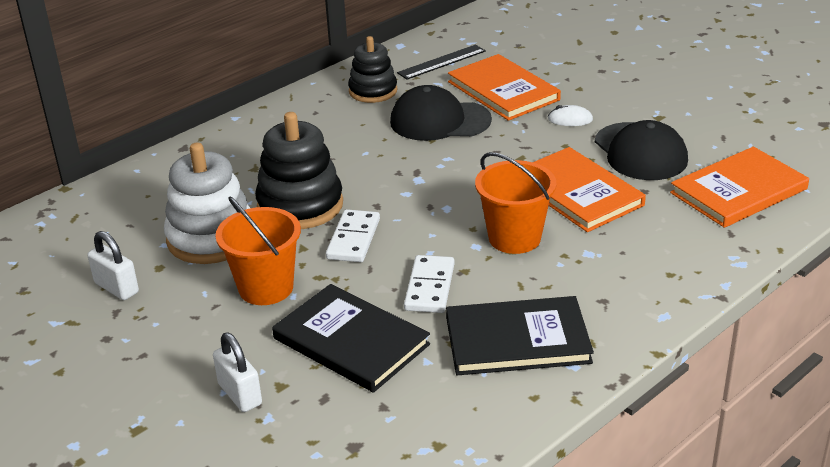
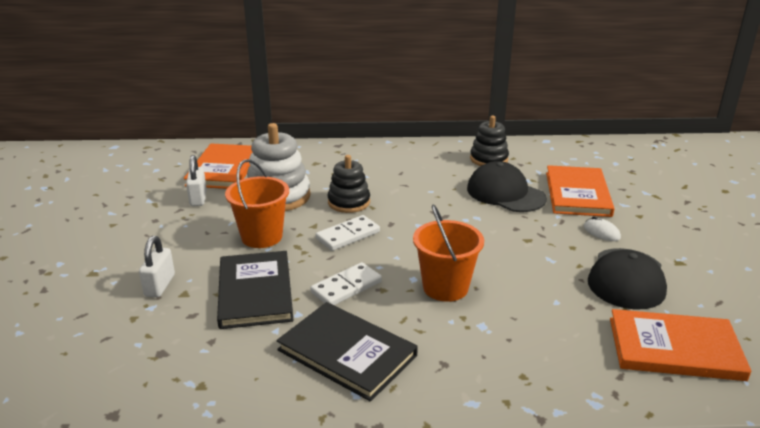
camera: 40 degrees right, 5 degrees down
(300, 205) = (349, 202): black stacking toy -> black stacking toy, size x0.65
(441, 62) = (560, 160): black ruler -> none
(577, 193) = (534, 282): orange book -> orange book (223, 169)

